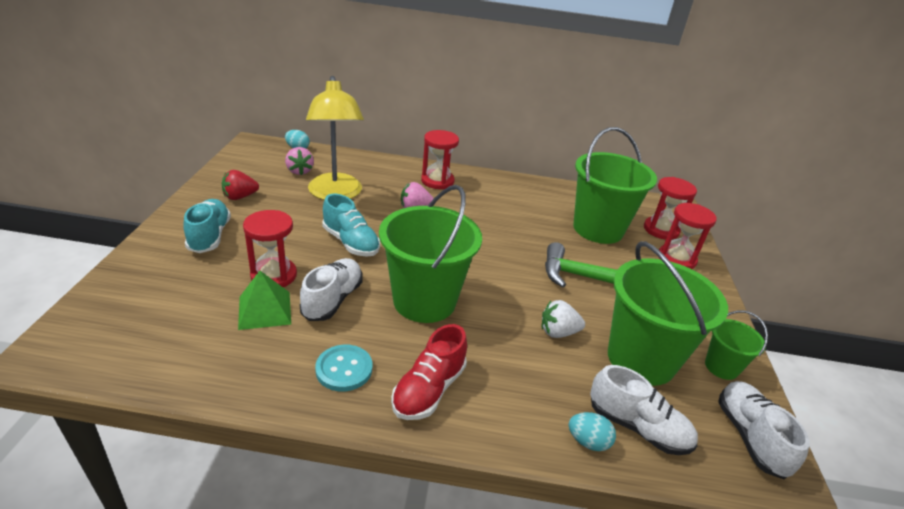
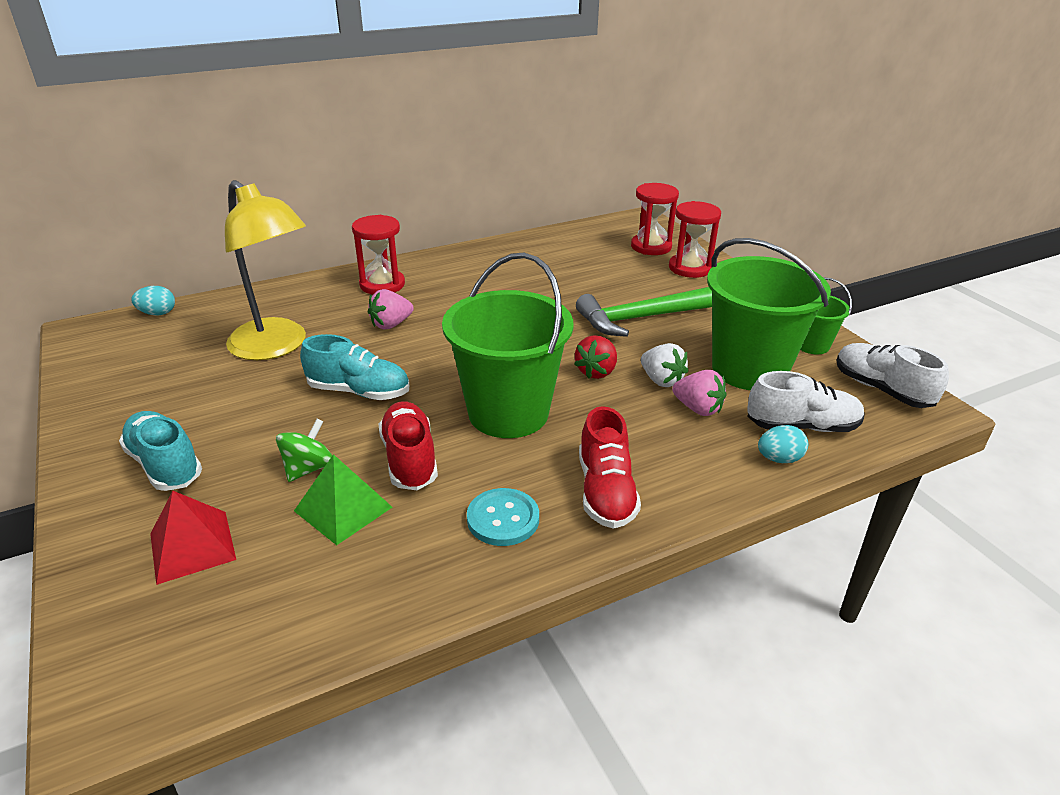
camera: 30 degrees left, 0 degrees up
(172, 289) = (192, 546): none -> red pyramid
(240, 197) = (148, 402): red strawberry -> red strawberry (596, 372)
(274, 275) = (308, 468): red hourglass -> green spinning top
(299, 171) = (195, 339): pink strawberry -> pink strawberry (698, 409)
(333, 300) = (409, 459): white shoe -> red shoe
(558, 332) = (661, 380): white strawberry -> white strawberry turned 90 degrees counterclockwise
(598, 229) = (596, 269): green bucket -> none

